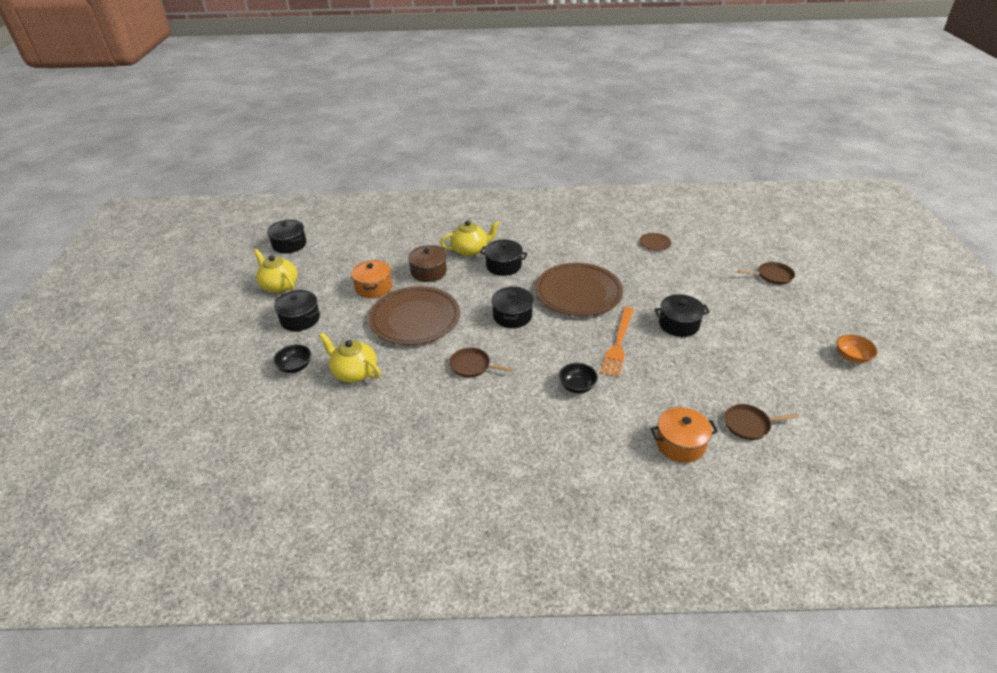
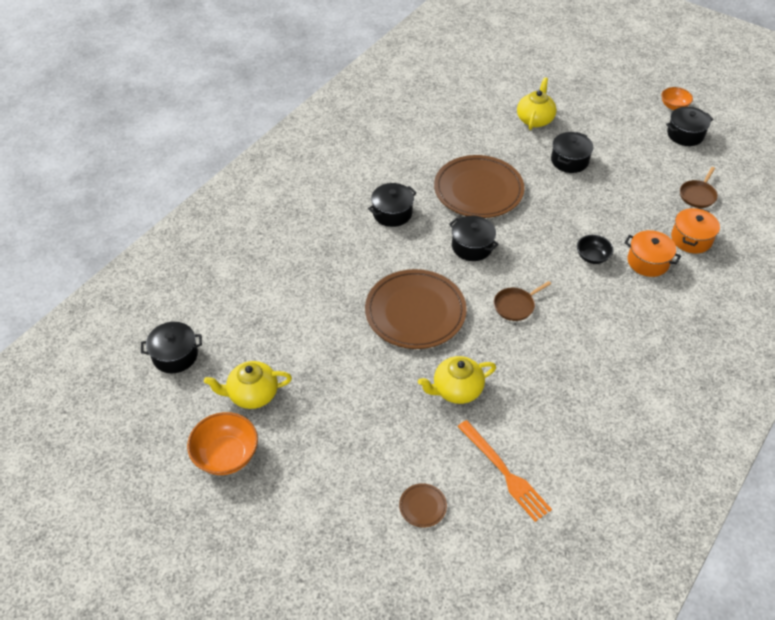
camera: 55 degrees left, 10 degrees up
(221, 299) = (226, 455): none -> orange bowl
(295, 367) = (410, 431): black bowl -> none
(300, 319) = (333, 399): black pot -> black pot (685, 134)
(373, 287) = (334, 319): orange pot -> orange pot (648, 262)
(429, 272) = (349, 268): brown pot -> none
(470, 250) = (342, 222): yellow teapot -> yellow teapot (535, 119)
(618, 343) = (563, 206): orange fork -> orange fork (504, 472)
(654, 243) = (454, 107): brown plate -> brown plate (422, 506)
(772, 276) = (558, 78): brown pan -> none

